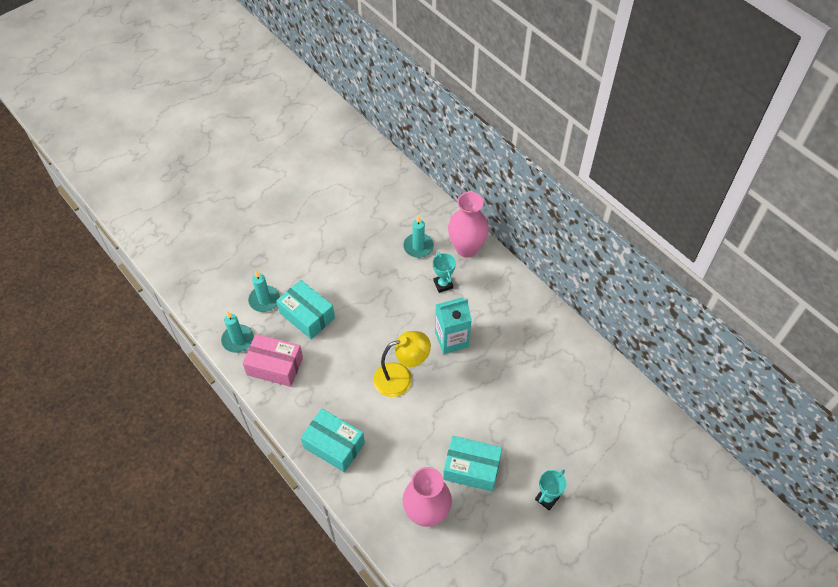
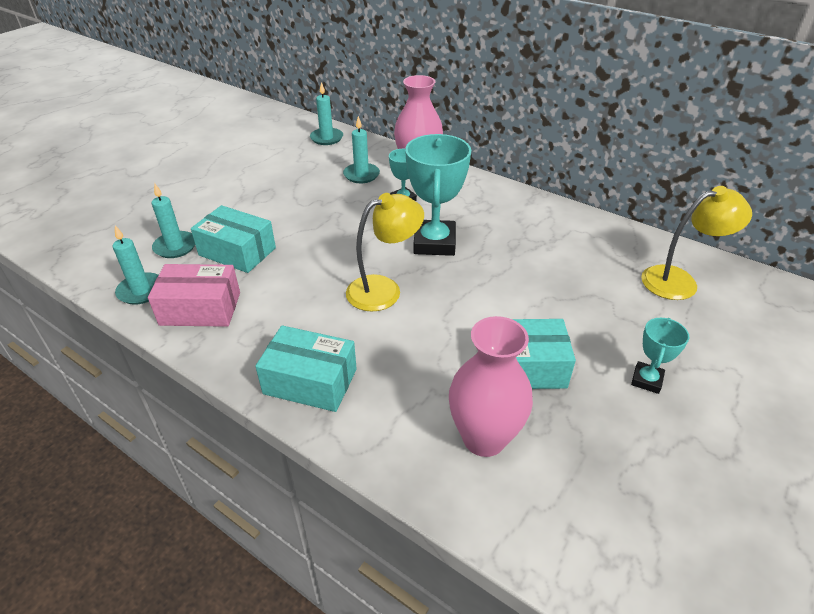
camera: 15 degrees left, 15 degrees down
(401, 190) = (326, 138): none -> turquoise candle
(451, 339) = (434, 243): turquoise carton -> turquoise trophy
(617, 421) = (679, 281): none -> yellow lamp

